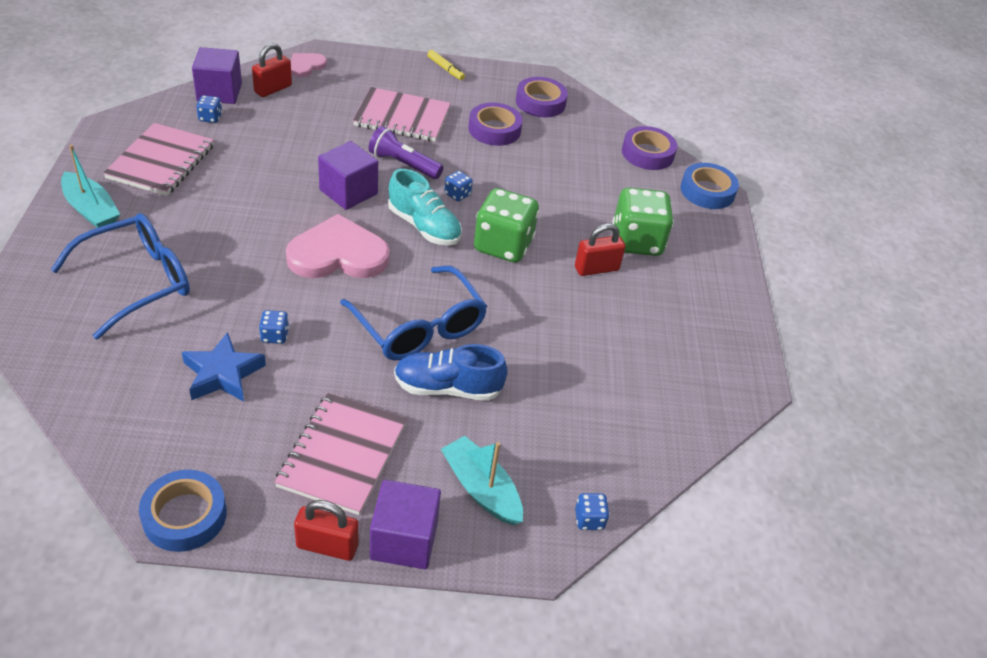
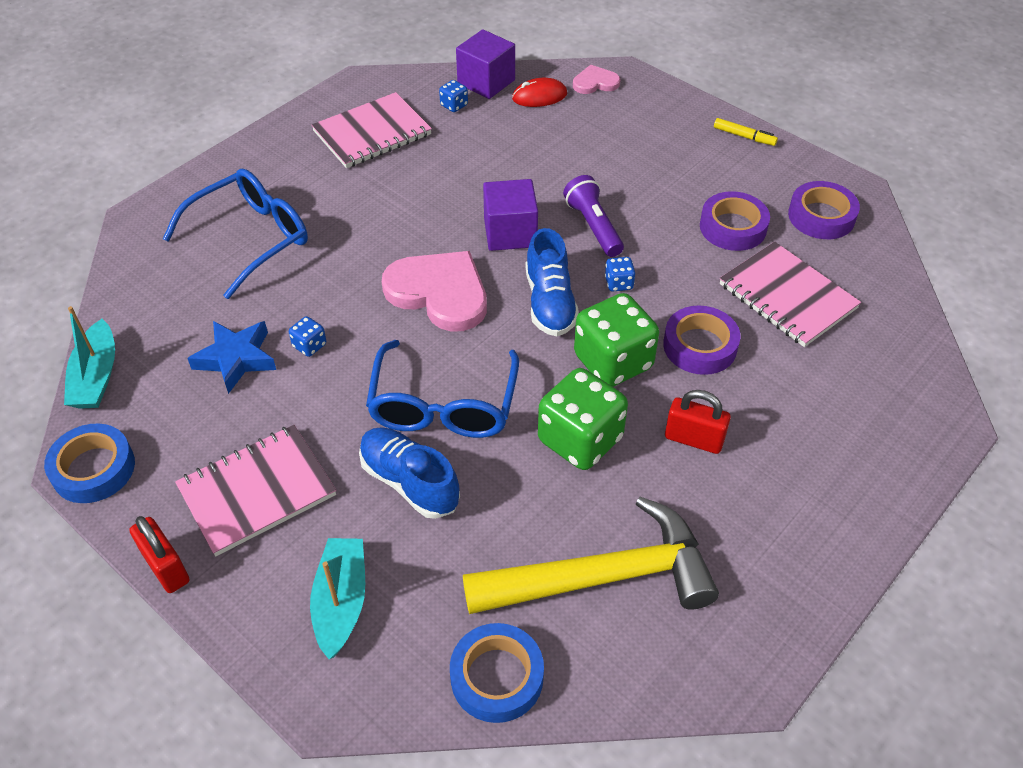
camera: 45 degrees right, 5 degrees up
(91, 210) = (276, 156): turquoise boat -> turquoise boat (96, 377)
(136, 282) = (250, 239): blue glasses -> blue glasses turned 45 degrees counterclockwise
(273, 89) = (539, 96): red padlock -> red mouse
(402, 117) = (642, 174): pink notebook -> pink notebook (787, 296)
(404, 540) = (229, 605): purple cube -> none
(424, 226) = (550, 302): turquoise shoe -> blue shoe
(445, 69) = (744, 136): yellow marker -> yellow marker turned 60 degrees counterclockwise
(589, 519) = (410, 703): blue dice -> none
(624, 376) = (602, 577): none -> yellow hammer
(636, 241) = (776, 432): green dice -> green dice (580, 440)
(647, 153) = (901, 332): purple tape -> purple tape (700, 346)
(707, 191) = (937, 414): blue tape -> blue tape (497, 677)

